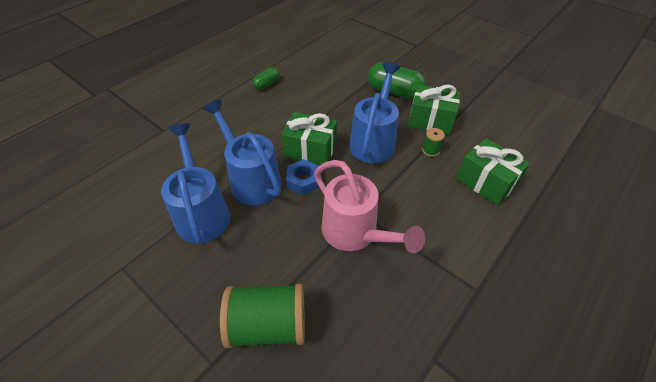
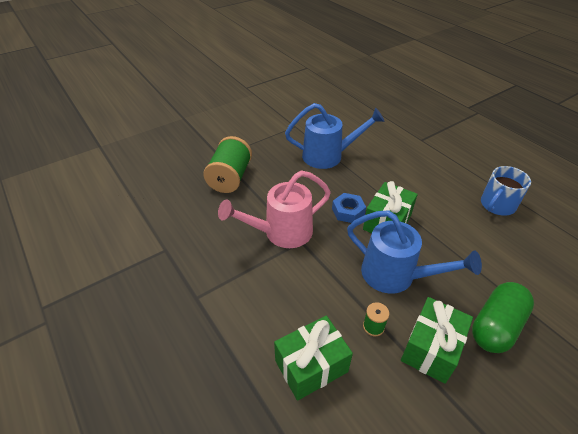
camera: 105 degrees right, 5 degrees down
(251, 179) = (356, 182): blue watering can -> none
(266, 84) = (497, 205): green capsule -> blue mug

